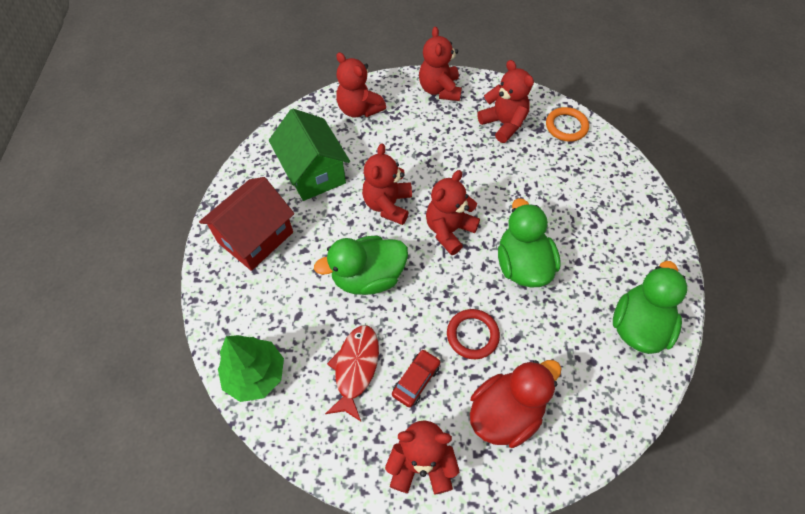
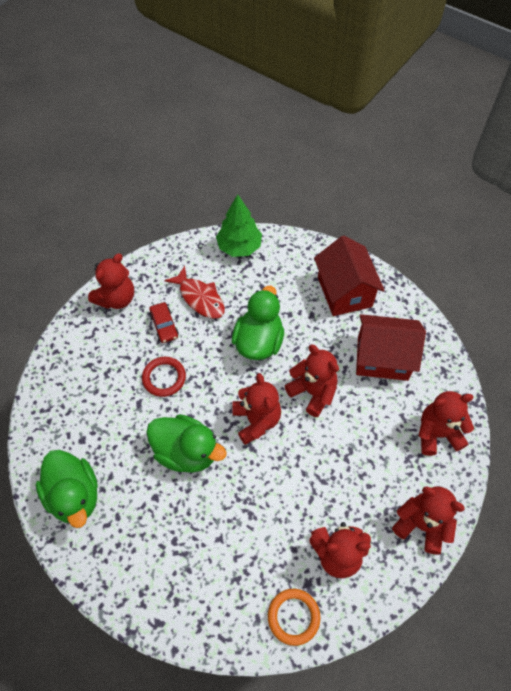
camera: 125 degrees right, 0 degrees up
(313, 173) = (382, 358): green house -> red house
(505, 412) = (101, 361): red duck -> none

